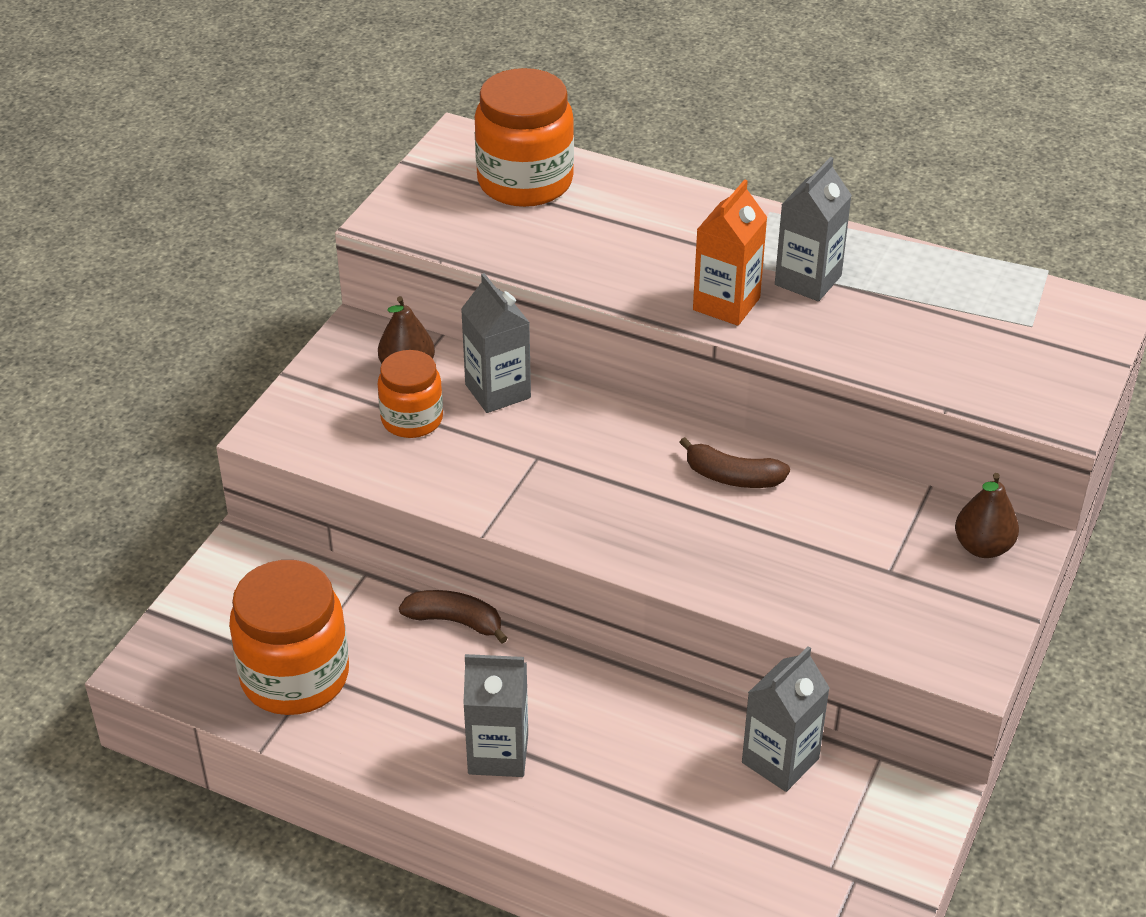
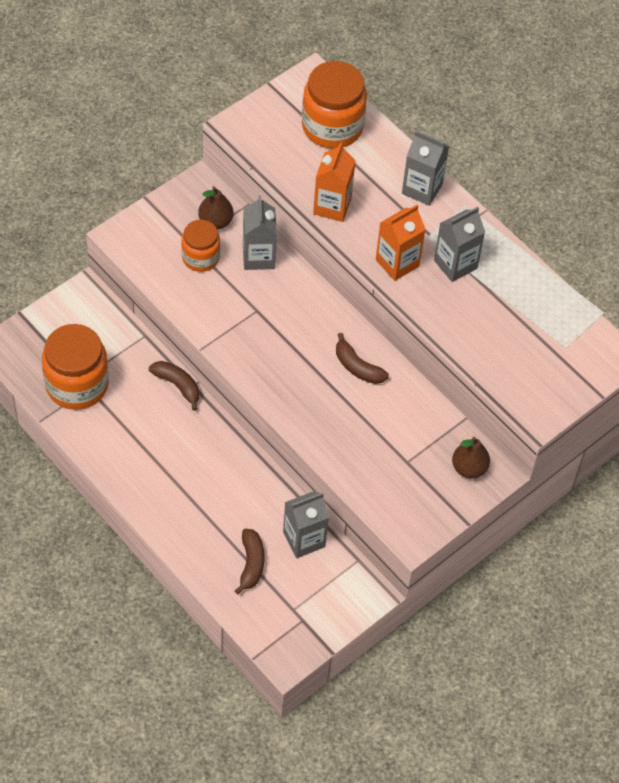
camera: 20 degrees right, 15 degrees up
(498, 754) = (159, 474): grey carton -> grey carton (422, 189)
(587, 268) = (332, 206): none -> orange carton
(722, 828) = (251, 564): none -> brown banana

